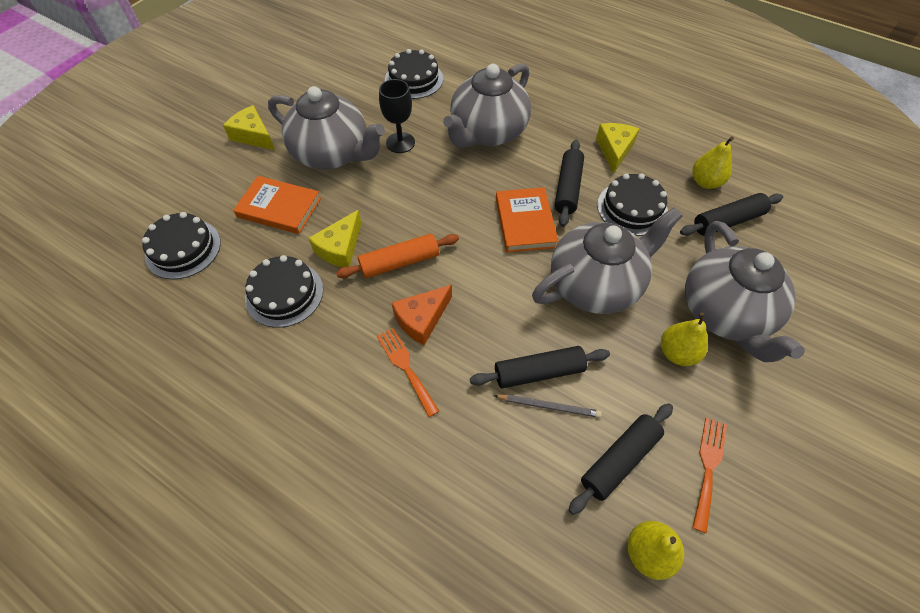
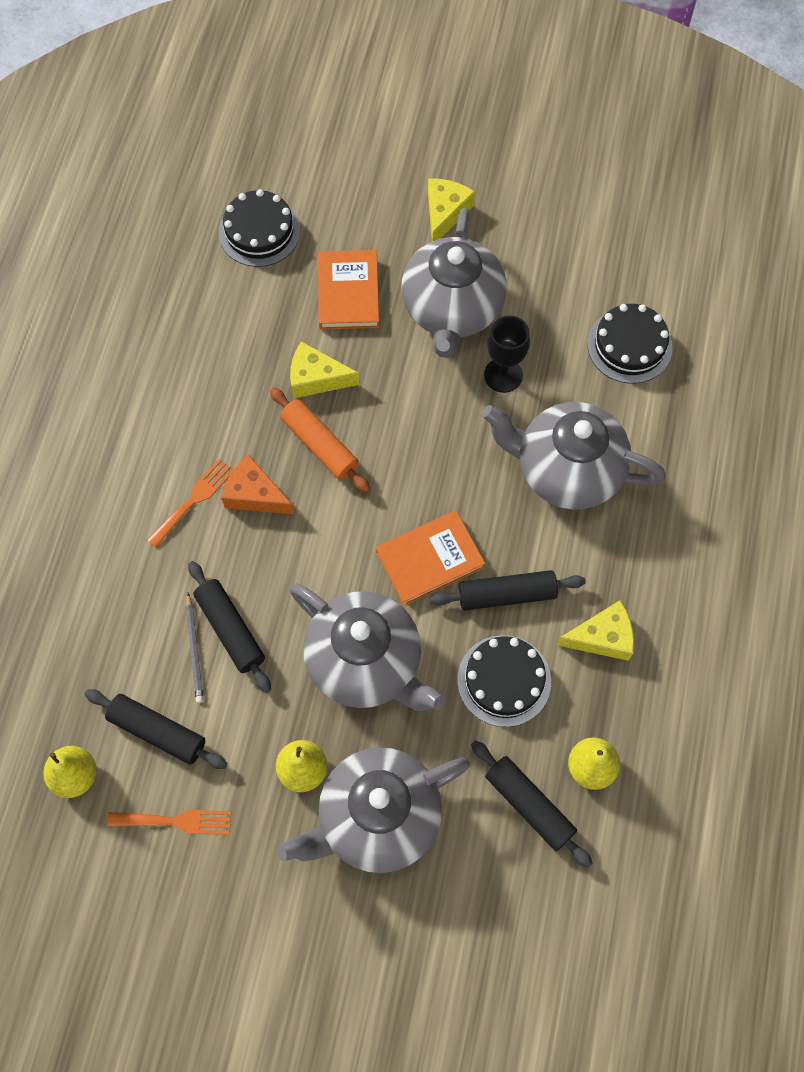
camera: 70 degrees right, 10 degrees up
(284, 294) = (239, 351): black cake -> none

